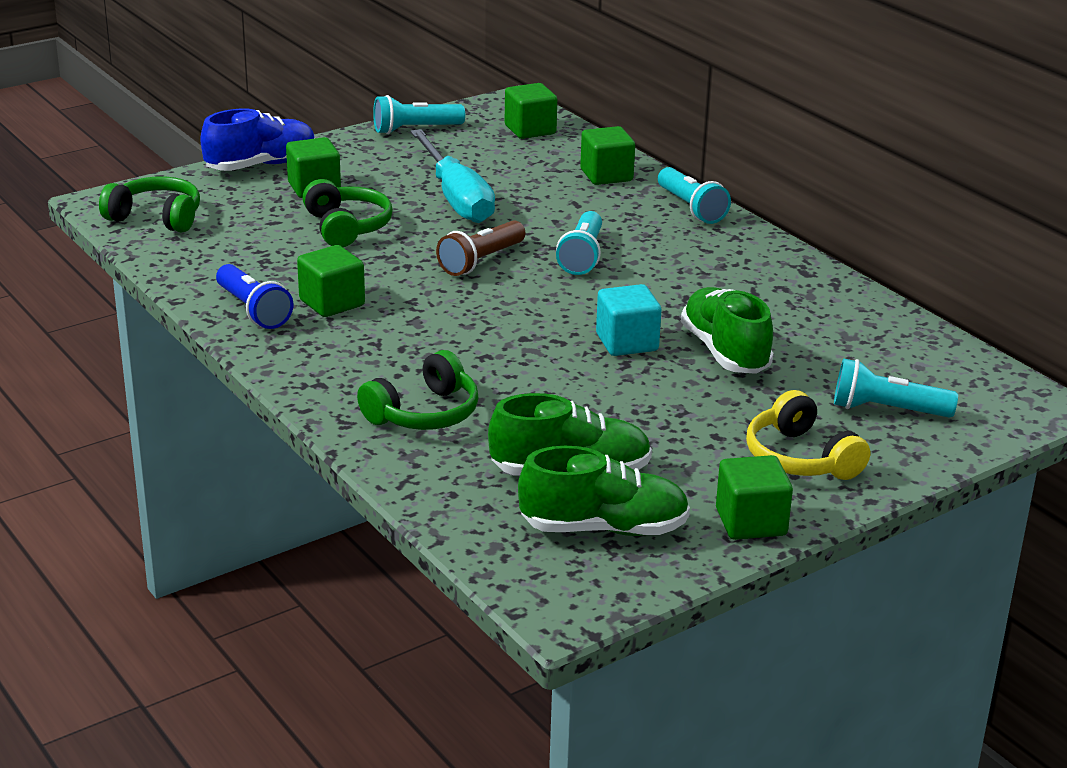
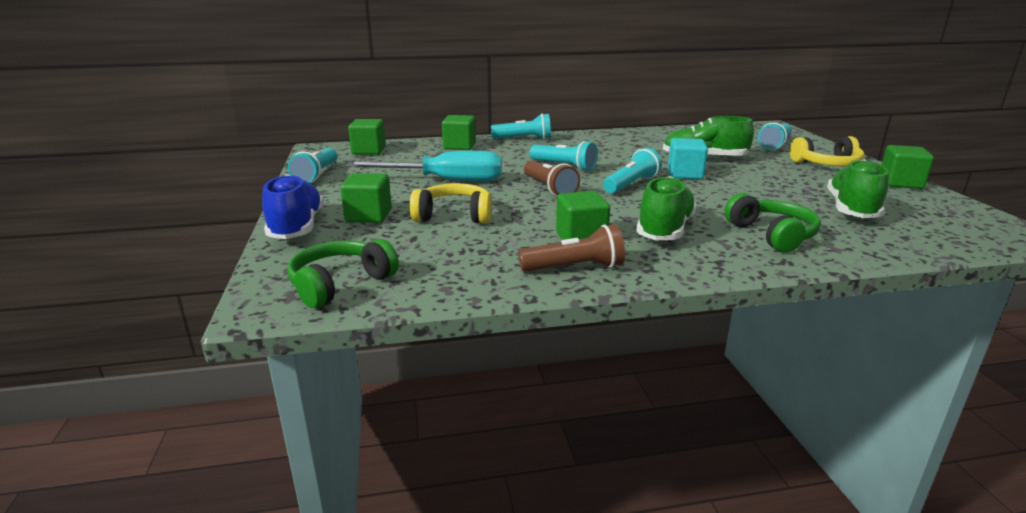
camera: 65 degrees left, 5 degrees down
(253, 310) = (575, 268): blue flashlight -> brown flashlight
(347, 227) = (454, 216): green headphones -> yellow headphones
(544, 310) = (631, 184): none -> turquoise flashlight
(604, 528) = (921, 212): green shoe -> green shoe (664, 230)

